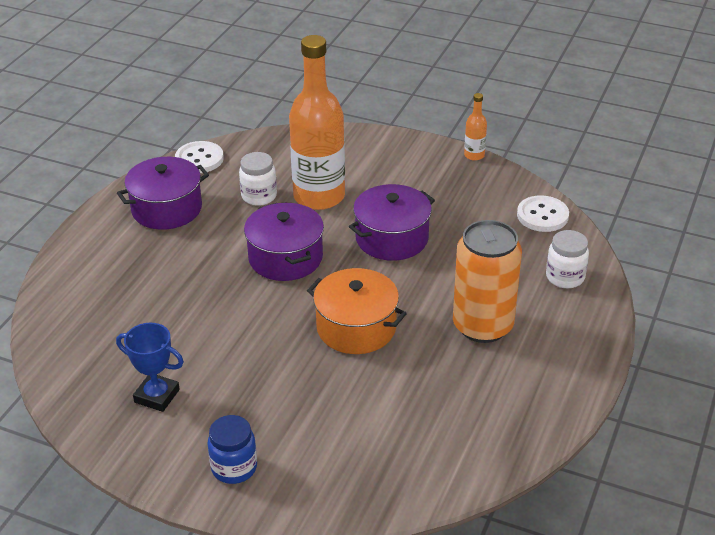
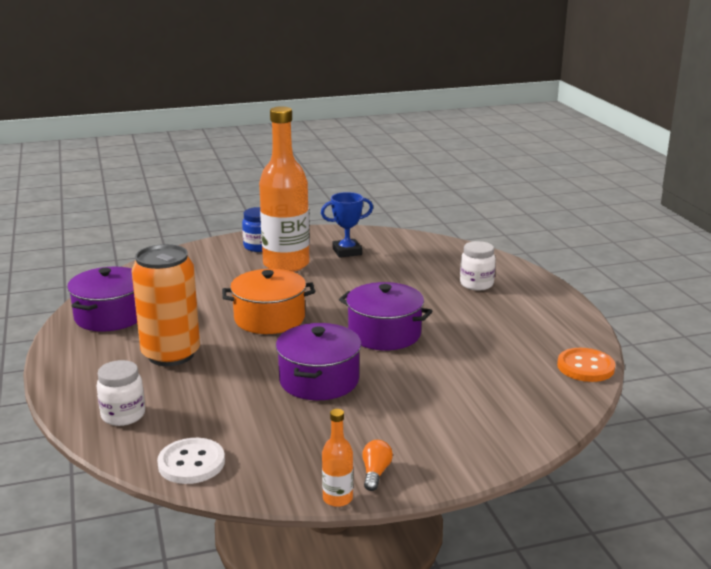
camera: 140 degrees right, 15 degrees down
(167, 209) = (530, 325): purple pot -> purple pot (110, 316)
(199, 159) = (585, 367): white button -> orange button
(259, 196) = (481, 362): white jar -> white jar (476, 284)
(319, 196) = (431, 384): orange bottle -> orange bottle (286, 264)
(435, 158) = (375, 473): none -> orange light bulb

